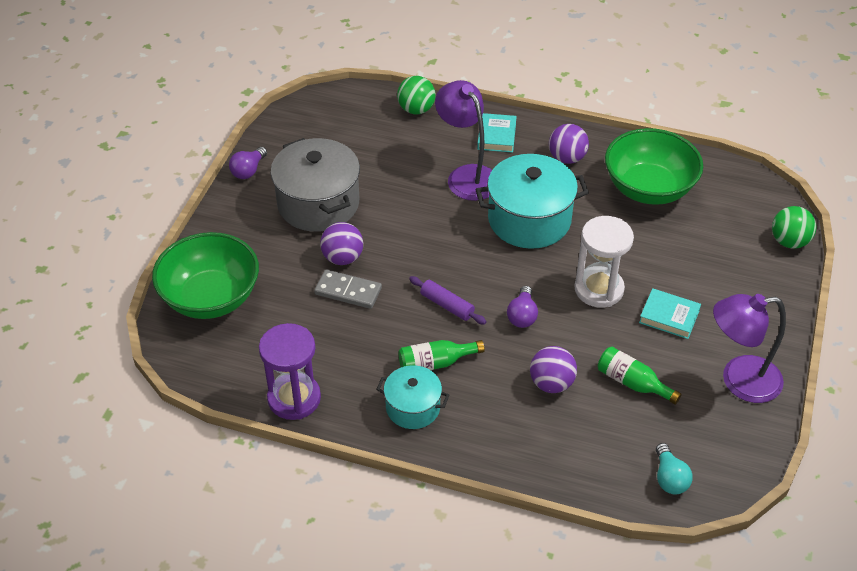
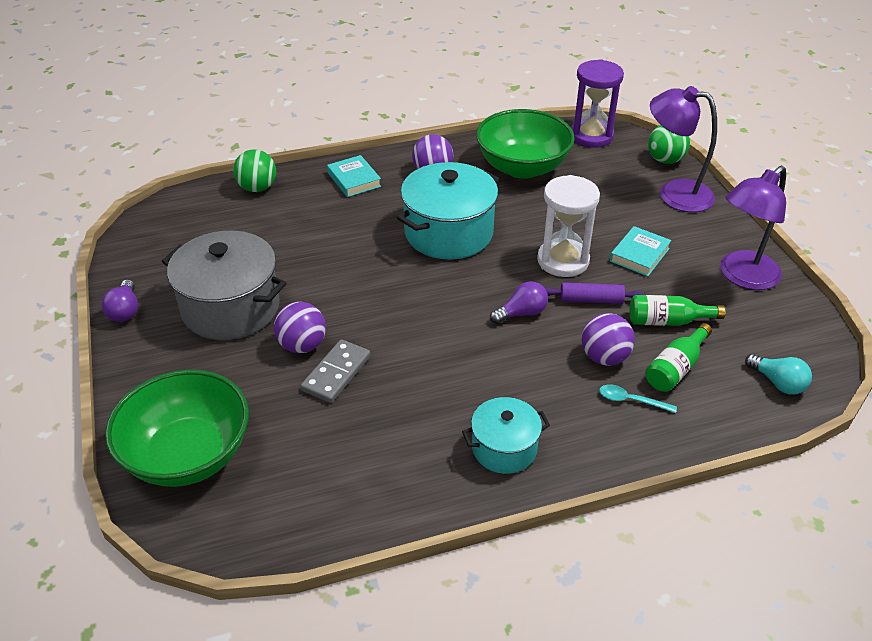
camera: 35 degrees left, 5 degrees down
(294, 398) = (375, 508): purple hourglass -> purple hourglass (591, 136)
(348, 291) = (336, 373): grey domino -> grey domino turned 45 degrees counterclockwise
(435, 363) = (485, 395): green bottle -> green bottle (675, 368)
(447, 305) = (445, 338): purple rolling pin -> purple rolling pin (591, 300)
(467, 176) = (357, 222): purple lamp -> purple lamp (674, 193)
(522, 315) = (521, 313): purple light bulb -> purple light bulb turned 90 degrees counterclockwise
(538, 426) = (631, 400): none -> turquoise spoon
(669, 316) = (639, 255): turquoise book -> turquoise book turned 45 degrees counterclockwise

